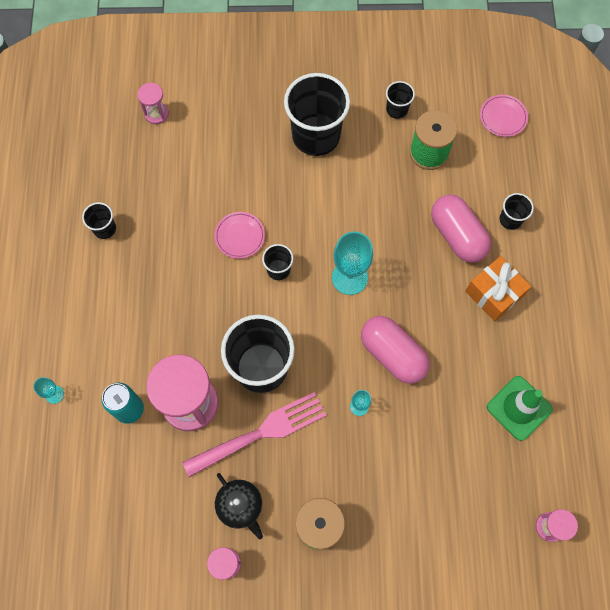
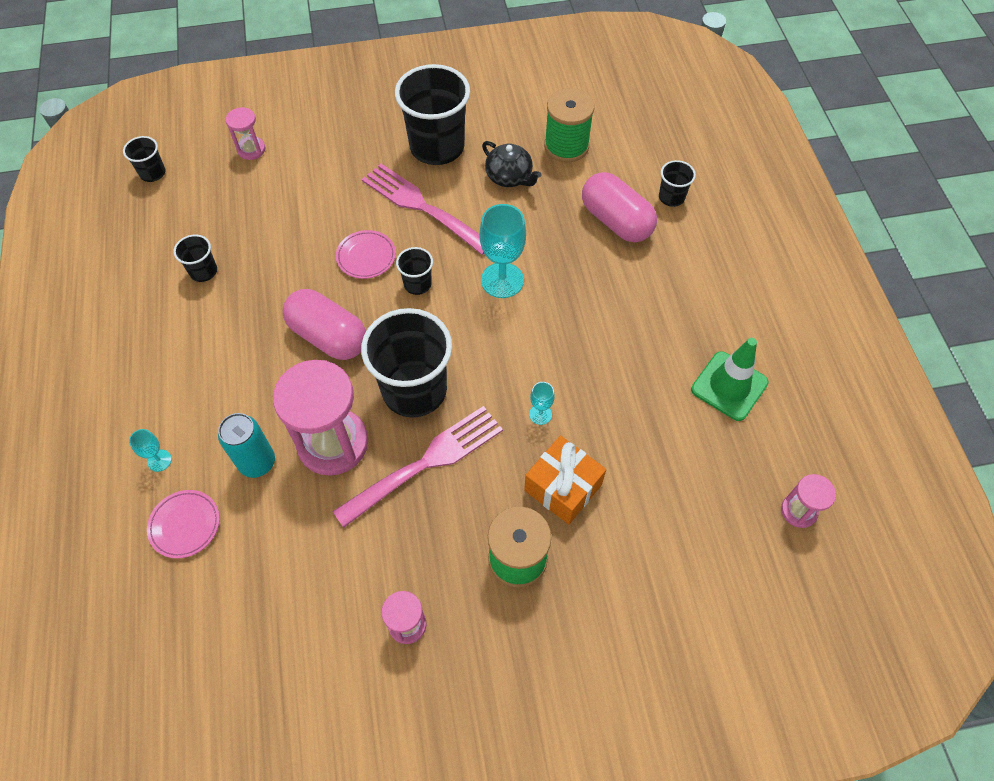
camera: 10 degrees left, 10 degrees down
(240, 506) = (414, 552): black teapot -> black teapot (509, 177)
(293, 195) = (422, 207): none -> pink fork
(392, 354) = (569, 352): pink capsule -> pink capsule (328, 336)
(397, 109) = (522, 111): black cup -> black cup (152, 173)
(494, 294) = (671, 272): orange gift -> orange gift (563, 487)
(503, 117) = (639, 103): pink plate -> pink plate (185, 525)

